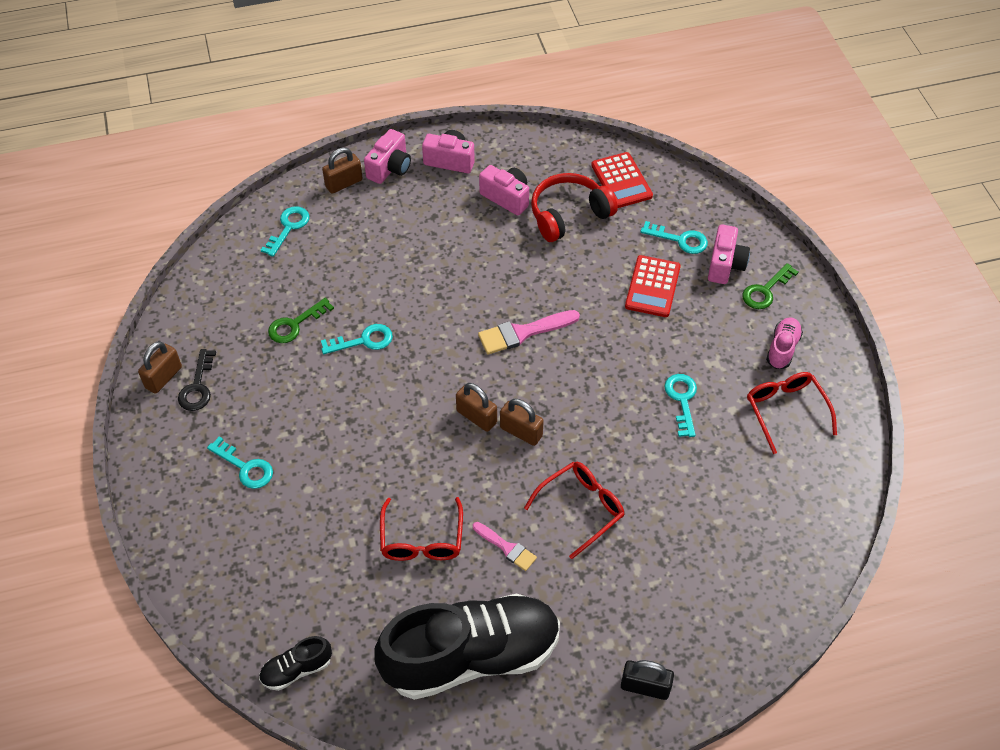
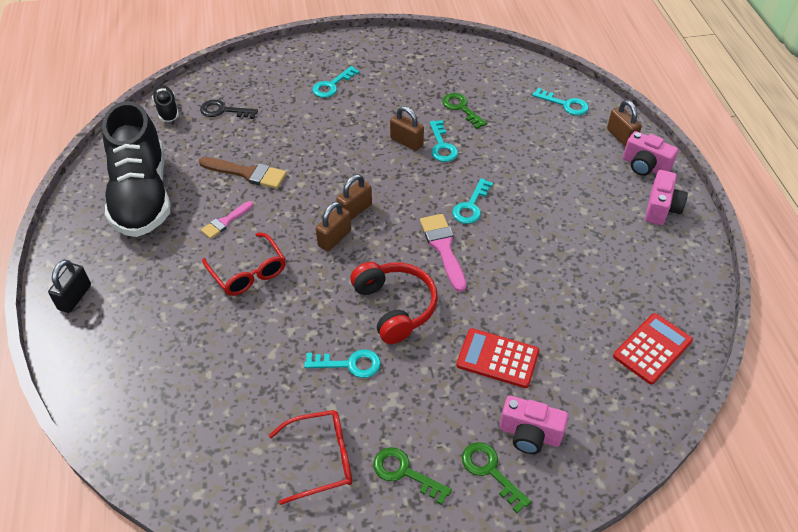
camera: 95 degrees right, 5 degrees down
(163, 377) = (416, 46): brown padlock -> brown padlock (406, 142)
(197, 386) = (406, 62): black key -> black key (223, 111)
(422, 539) = (247, 173): red glasses -> brown brush
(506, 197) = (615, 248): pink camera -> none
(569, 215) = (596, 296): red headphones -> red headphones (395, 307)
(621, 181) = (652, 349): red calculator -> red calculator turned 150 degrees clockwise
(680, 240) = (566, 394): turquoise key -> turquoise key (471, 206)
(782, 349) = (404, 472): pink shoe -> green key

